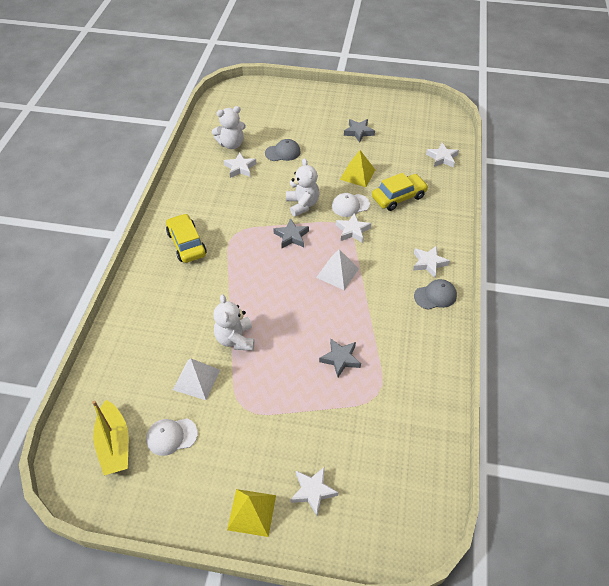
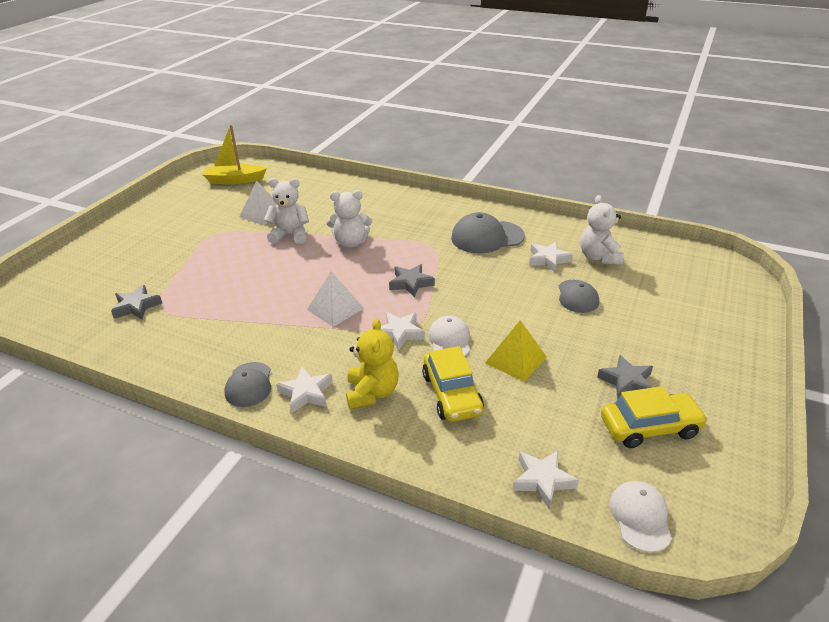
camera: 105 degrees right, 15 degrees down
(171, 436) = (220, 201): white cap -> white cap (640, 517)
(186, 244) = (428, 218): yellow car -> yellow car (649, 427)
(214, 203) = (487, 237): none -> grey cap
(251, 512) = (125, 228): yellow pyramid -> none
(302, 204) = (464, 299): white teddy bear -> white teddy bear (351, 242)
(313, 491) = (110, 257): white star -> none
(340, 359) = (220, 291): grey star -> grey star (136, 306)
(414, 232) = (372, 393): none -> yellow teddy bear

